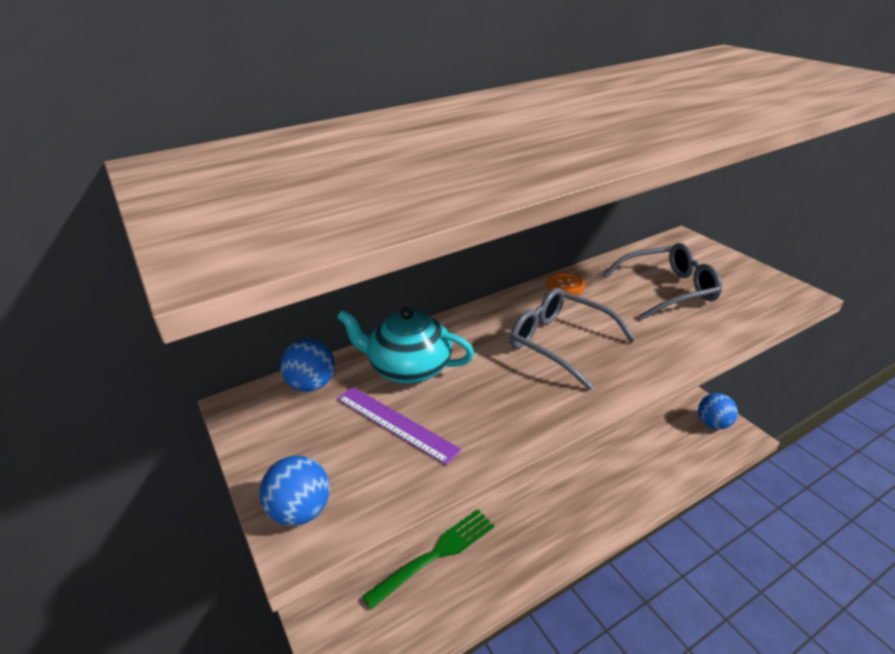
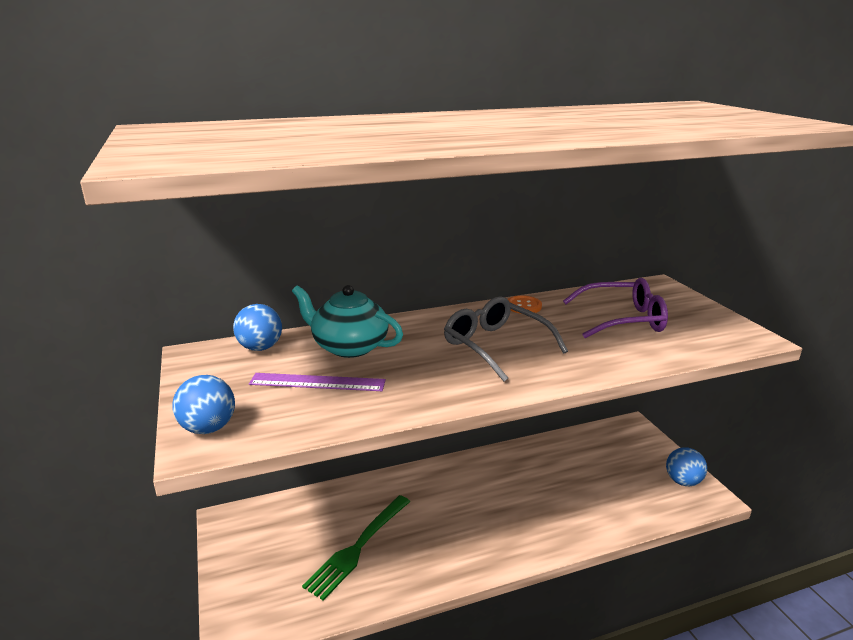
camera: 10 degrees right, 10 degrees down
(395, 423) = (317, 382): purple ruler -> purple ruler turned 45 degrees counterclockwise
(435, 555) = (358, 547): green fork -> green fork turned 150 degrees clockwise
(668, 289) = (623, 319): grey glasses -> purple glasses

